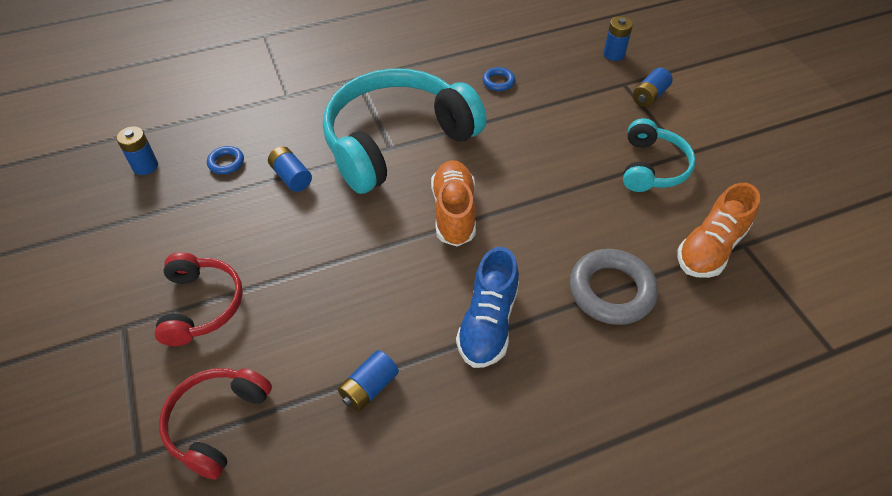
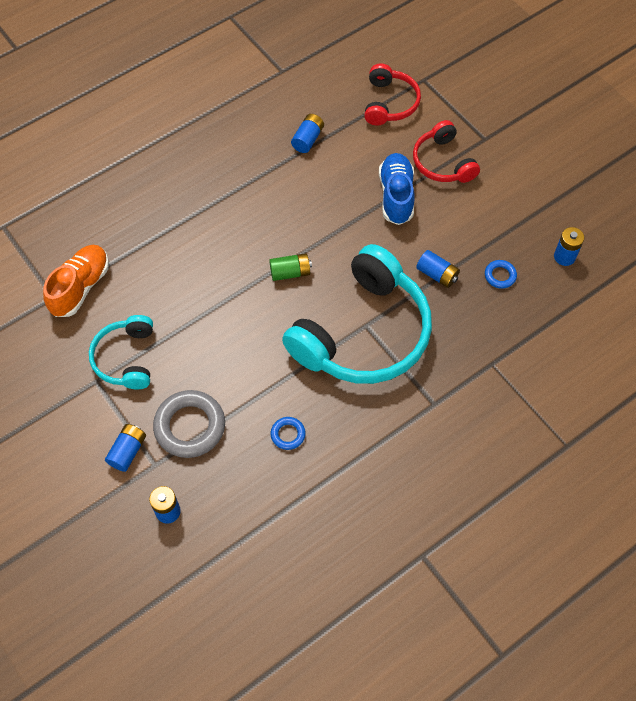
camera: 165 degrees right, 10 degrees up
(454, 212) = (290, 272): orange shoe -> green battery
(488, 323) = (242, 194): blue shoe -> blue shoe (396, 196)
(611, 291) = (158, 235): grey ring -> grey ring (190, 426)

